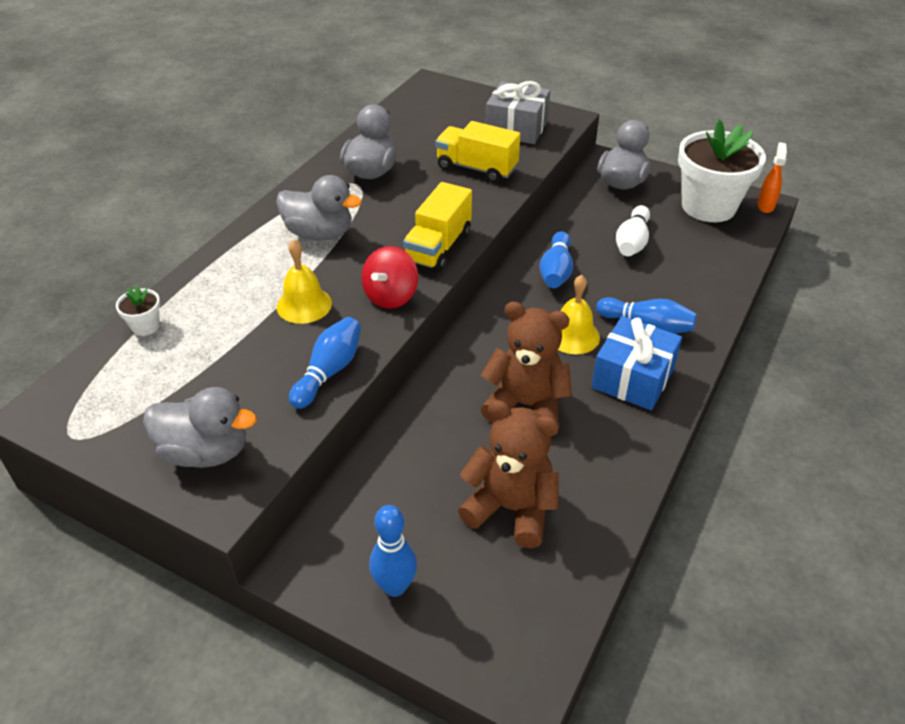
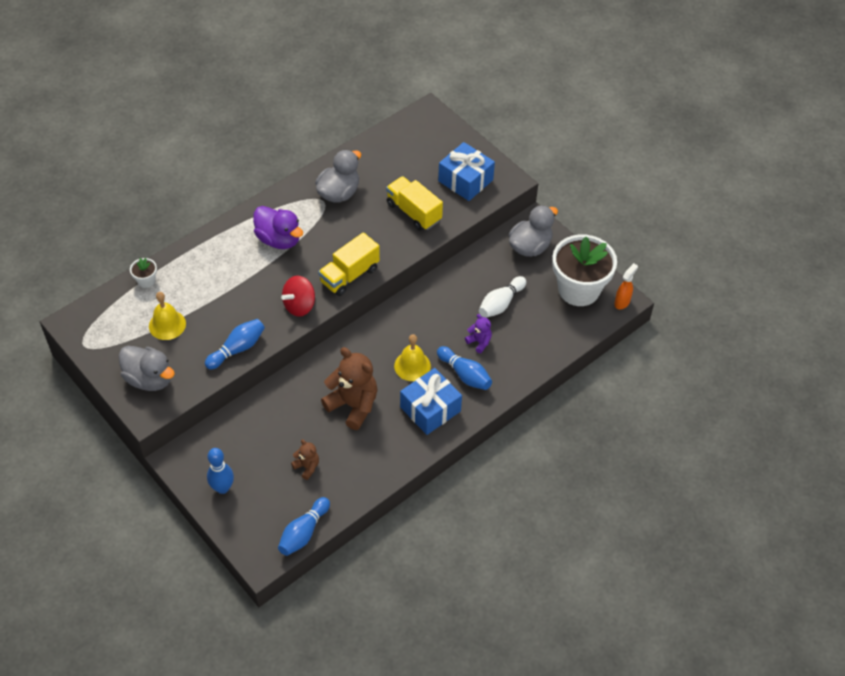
camera: 20 degrees right, 10 degrees up
(304, 305) = (244, 295): yellow bell -> yellow bell (167, 325)
(319, 234) = (279, 239): grey duck -> purple duck
(511, 509) = (307, 467): brown teddy bear -> brown teddy bear, size x0.49
(516, 128) = (465, 180): grey gift -> blue gift
(556, 271) = (432, 311): blue bowling pin -> blue bowling pin (303, 532)
(637, 287) = (479, 342): none -> purple teddy bear

